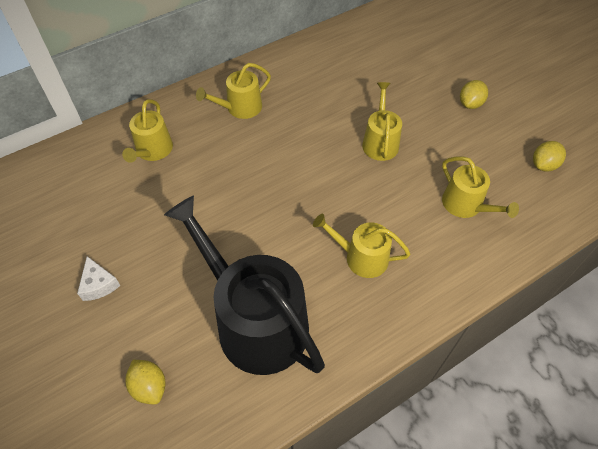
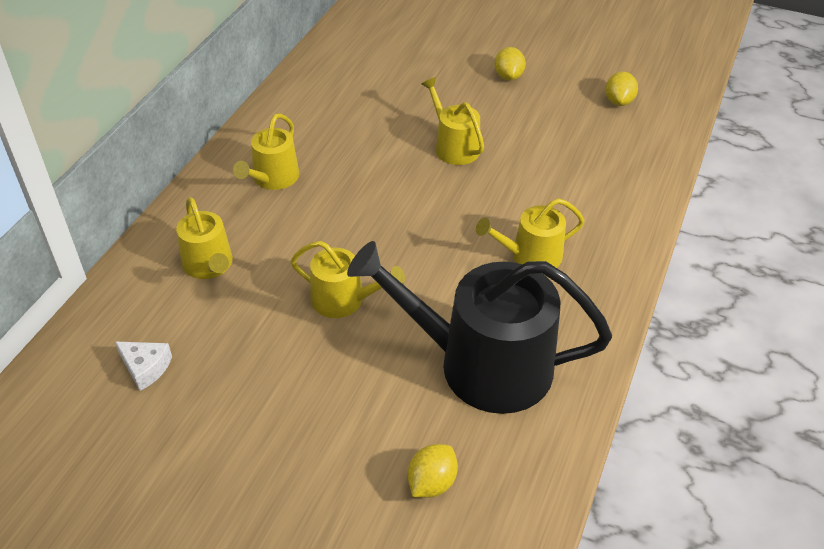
camera: 35 degrees left, 10 degrees down
(99, 284) = (278, 424): white cheese -> white cheese (145, 368)
(149, 387) = (431, 482): yellow lemon -> yellow lemon turned 75 degrees counterclockwise
(466, 205) = (583, 165): yellow watering can -> yellow watering can (344, 300)

